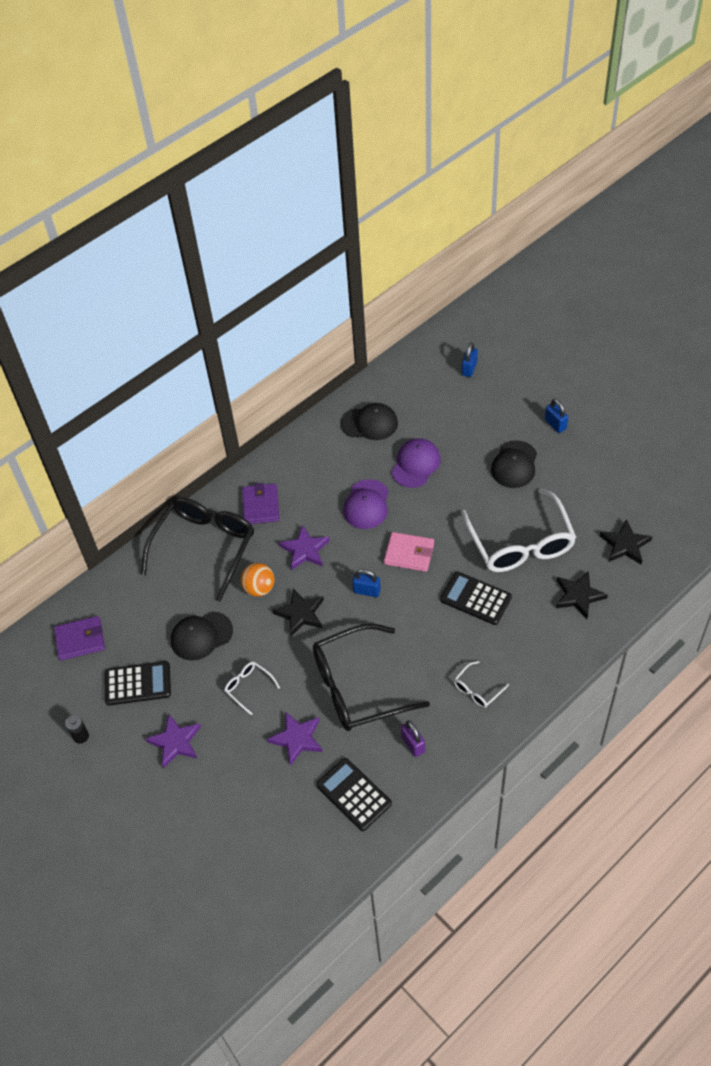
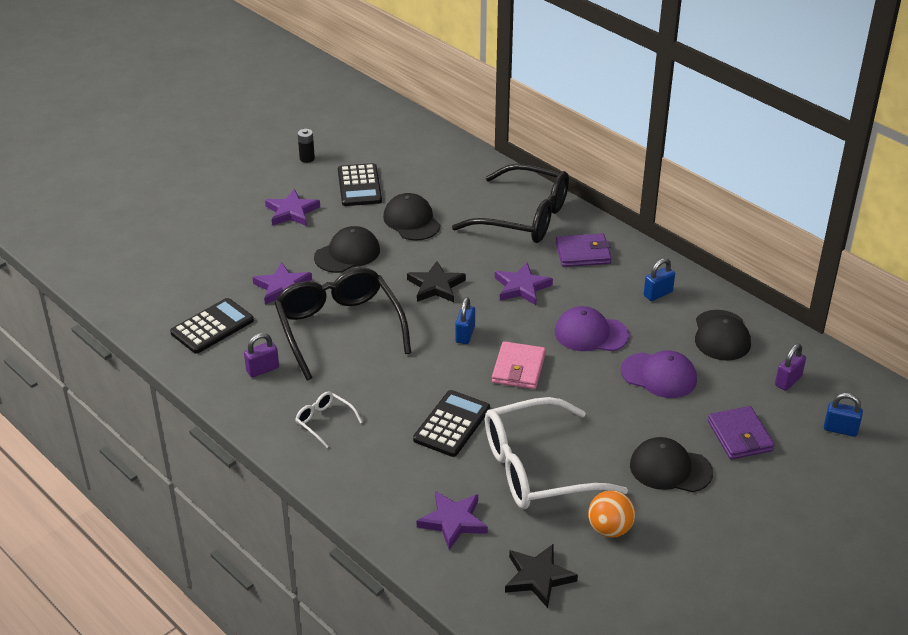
camera: 85 degrees right, 15 degrees down
(80, 640) = (412, 150): purple wallet -> purple wallet (739, 436)
(248, 687) = (347, 254): white glasses -> black cap
(259, 588) = (470, 256): orange ball -> orange ball (609, 529)
(420, 390) = (788, 381): none -> purple padlock
(555, 424) = (752, 516): blue padlock -> blue padlock (658, 294)
(578, 596) = (453, 521): black star -> purple star

